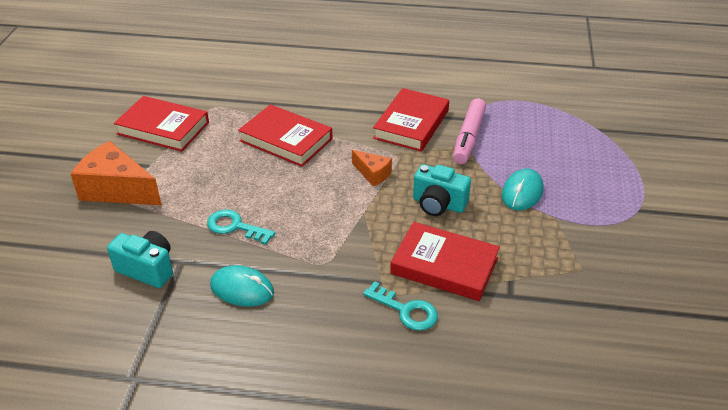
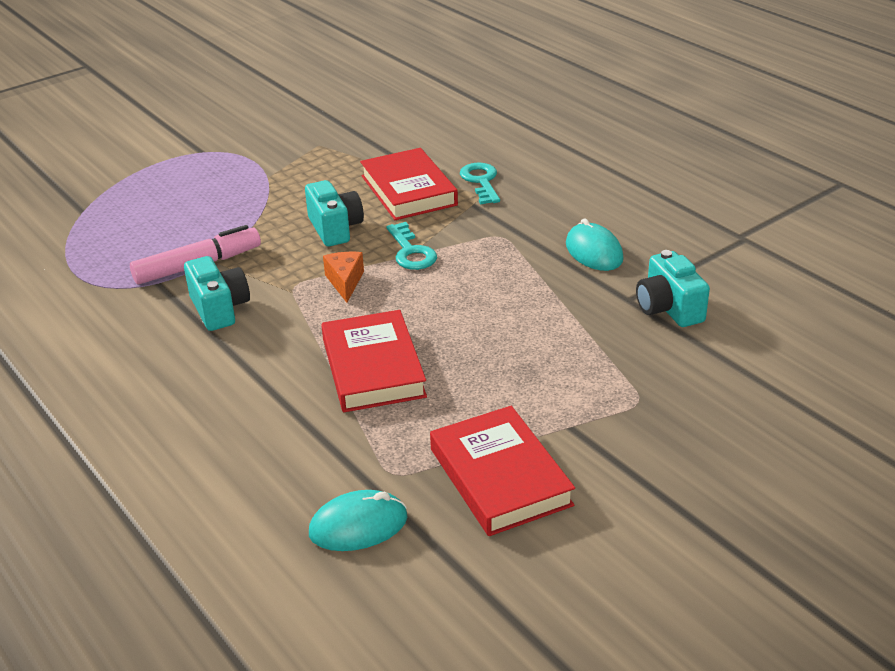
camera: 135 degrees left, 5 degrees down
(117, 189) = (637, 413): orange cheese -> none
(235, 227) = (543, 303): turquoise key -> turquoise key (411, 252)
(411, 124) = (219, 309): red book -> turquoise camera
(522, 192) = (254, 202): turquoise mouse -> turquoise mouse (358, 526)

